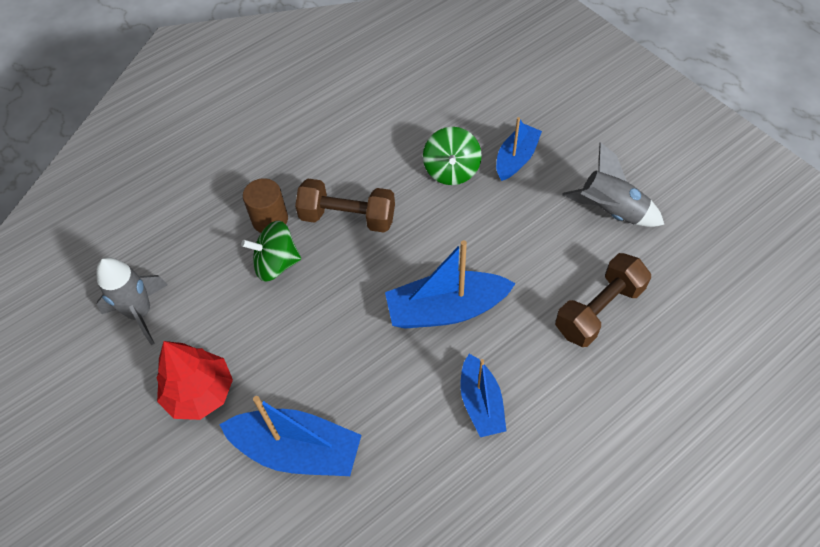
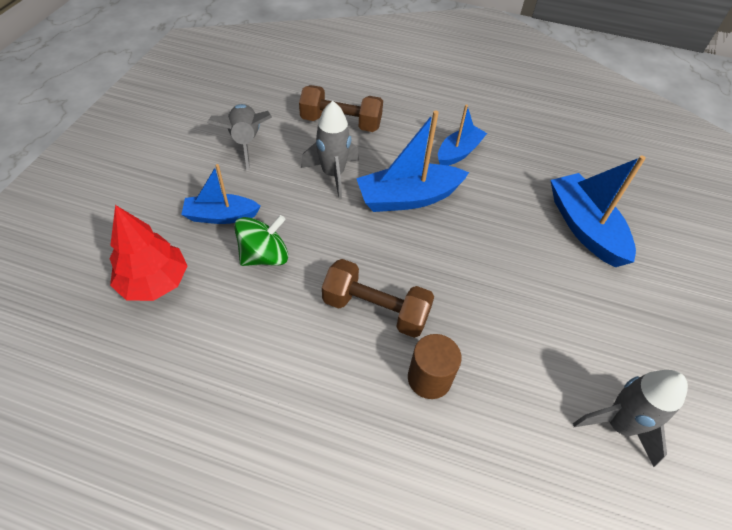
camera: 130 degrees left, 5 degrees down
(200, 393) = (619, 316): red tree -> red tree (155, 282)
(276, 264) = (469, 338): green spinning top -> none
(348, 217) = (375, 310): brown dumbbell -> brown dumbbell turned 45 degrees counterclockwise
(446, 309) = (408, 198): blue boat -> blue boat turned 120 degrees clockwise
(518, 262) = (333, 174): none -> grey rocket

